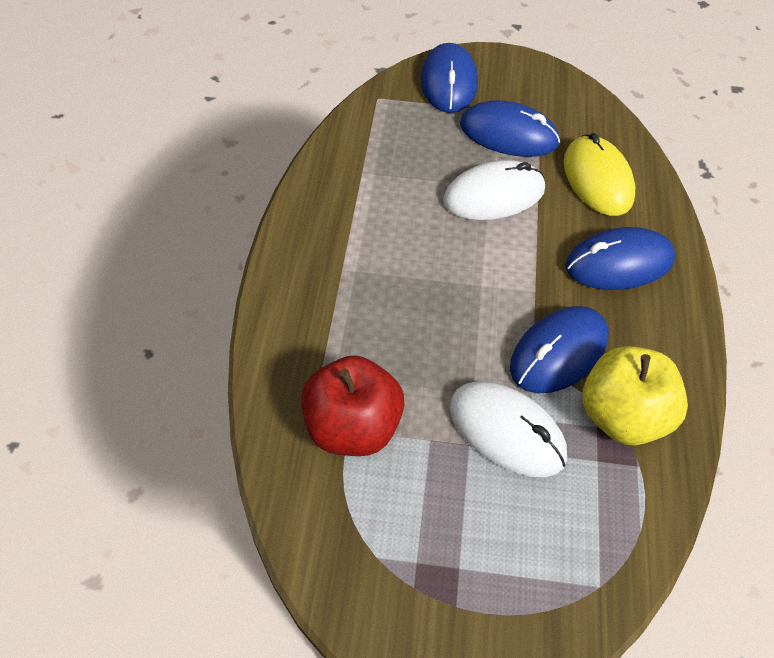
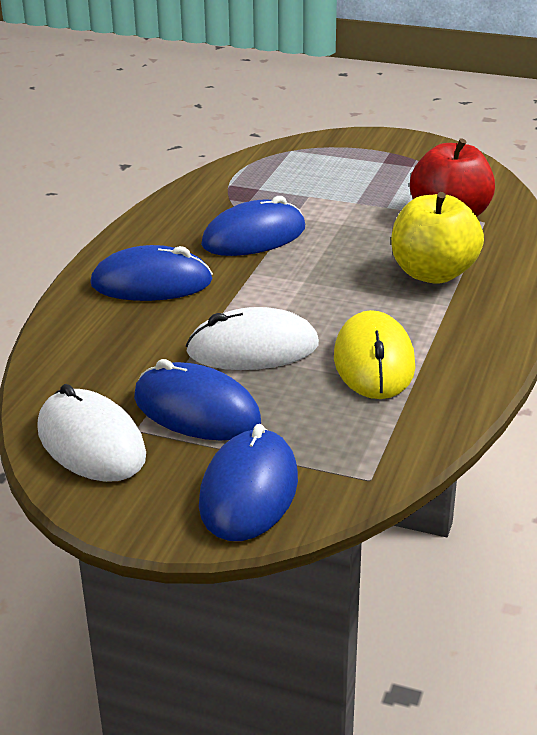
camera: 165 degrees left, 20 degrees down
(506, 431) = (322, 205): white mouse -> white mouse (91, 442)
(598, 179) = (116, 351): yellow mouse -> yellow mouse (374, 361)
(623, 417) = (223, 203): yellow apple -> yellow apple (433, 273)

